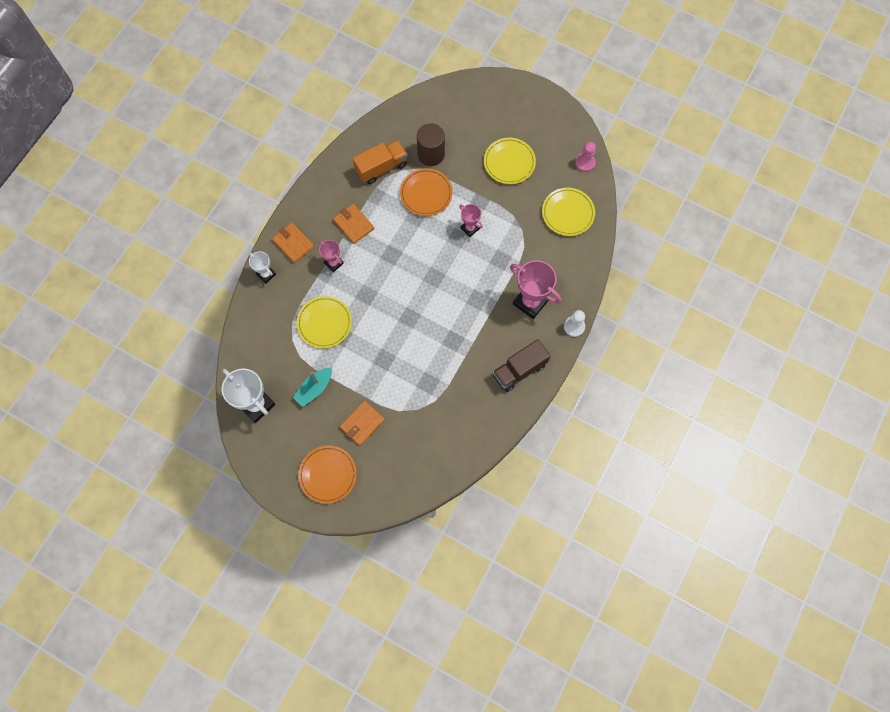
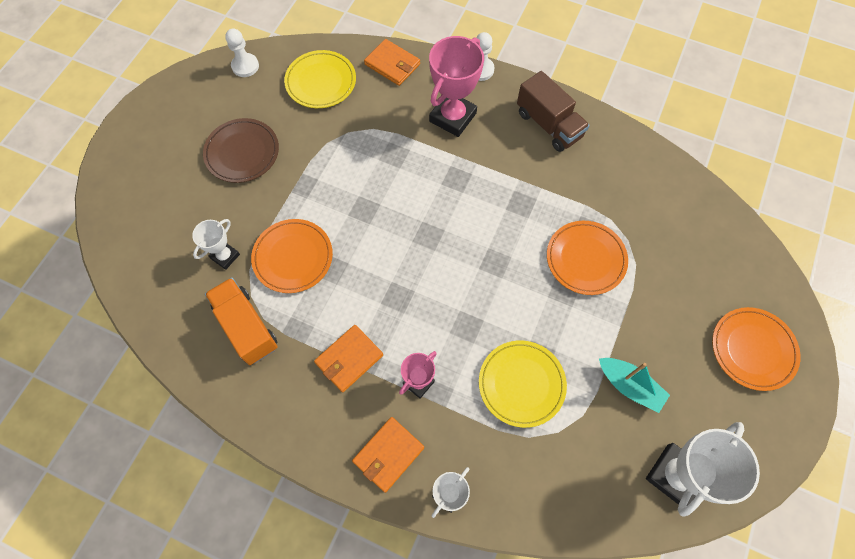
camera: 95 degrees left, 5 degrees down
(362, 423) = (666, 310): orange wallet -> orange wallet (392, 64)
(405, 377) = (585, 259): none -> orange plate
(431, 154) = (225, 256): brown cylinder -> white trophy
(470, 228) = (348, 195): pink trophy -> none
(509, 162) = (242, 153): yellow plate -> brown plate
(585, 163) = (245, 66): pink pawn -> white pawn

